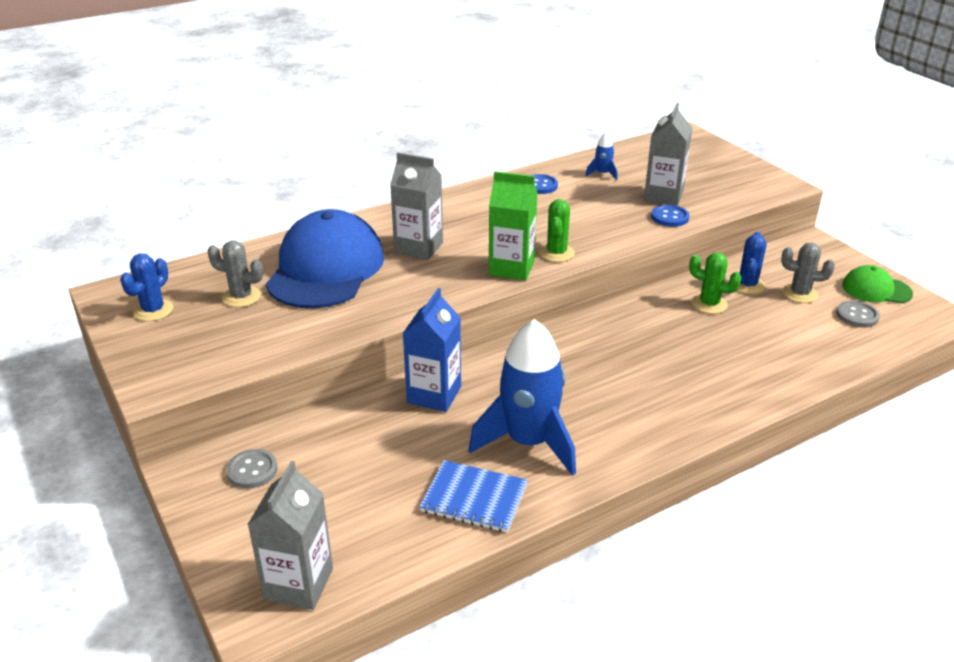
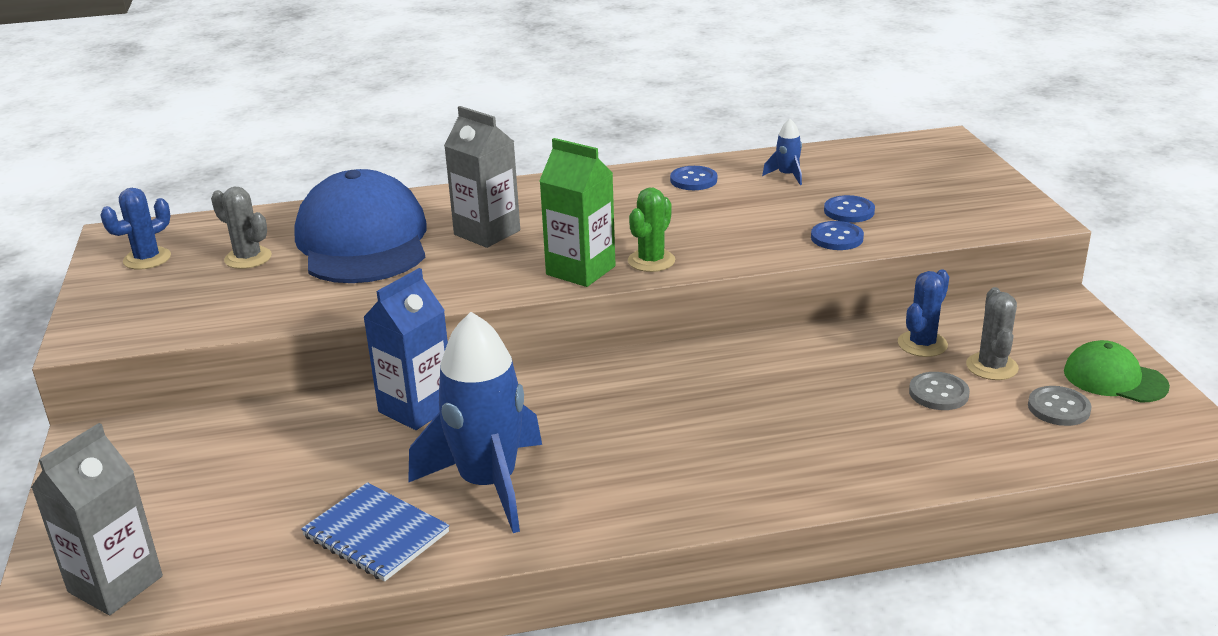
camera: 20 degrees right, 5 degrees down
(252, 470) = (157, 452): grey button -> grey button (938, 393)
(326, 268) = (363, 241): blue cap -> blue cap turned 45 degrees counterclockwise
(663, 196) = (849, 211): grey carton -> blue button
(709, 304) = (849, 360): green cactus -> none
(800, 294) = (991, 367): grey cactus -> grey cactus turned 60 degrees clockwise

